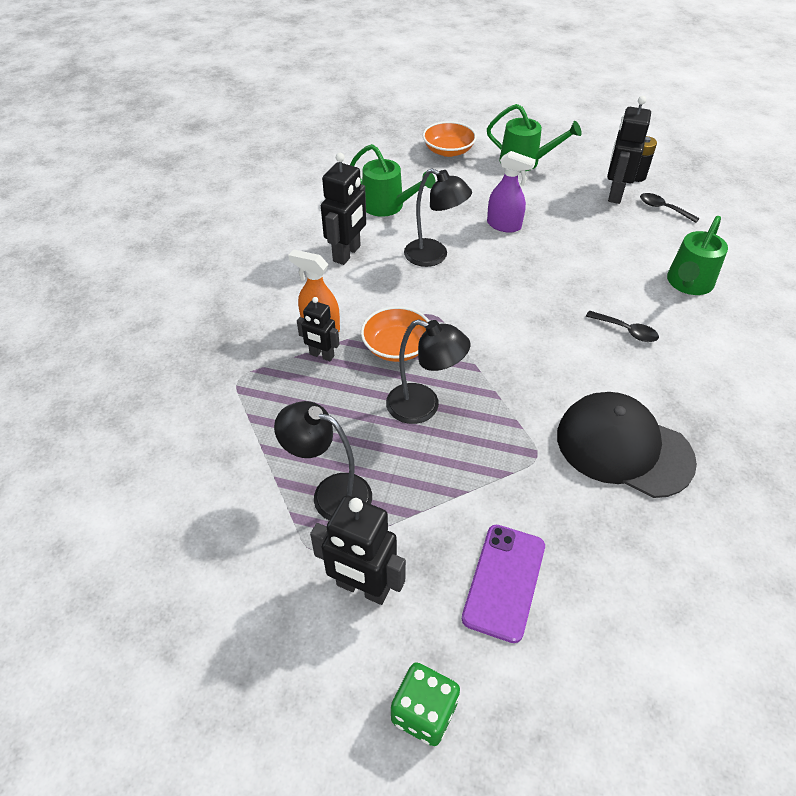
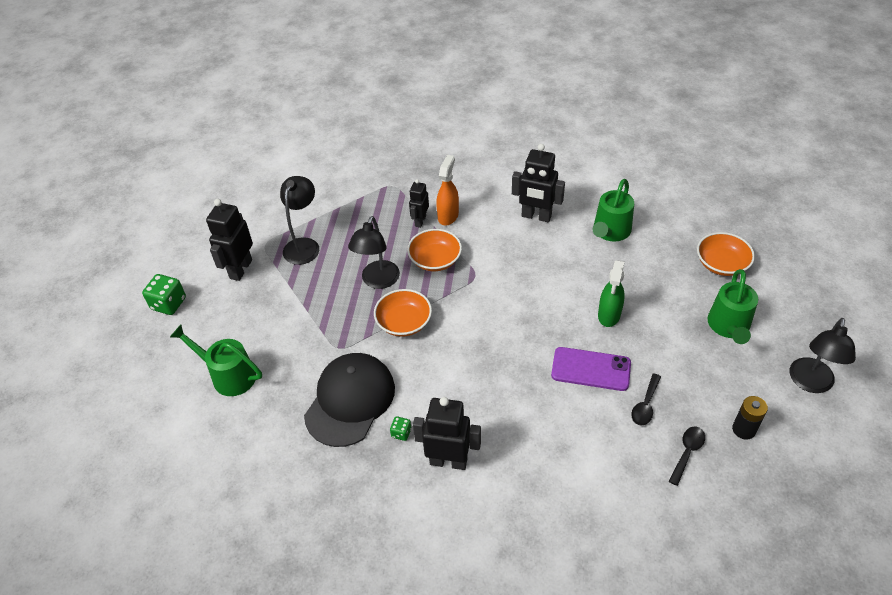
camera: 85 degrees right, 0 degrees up
(434, 256) = (548, 270): black lamp -> black lamp (810, 383)
(499, 385) = (404, 322): none -> orange bowl
(504, 225) = (609, 315): purple spray bottle -> green spray bottle
(504, 581) = (242, 334): purple phone -> purple phone (591, 369)
(615, 194) = (698, 407): black robot -> black robot (448, 461)
(626, 331) = (481, 408): black spoon -> black spoon (645, 405)
(666, 400) = (401, 433): none -> green dice
(688, 284) = (559, 464): green watering can -> green watering can (228, 375)

